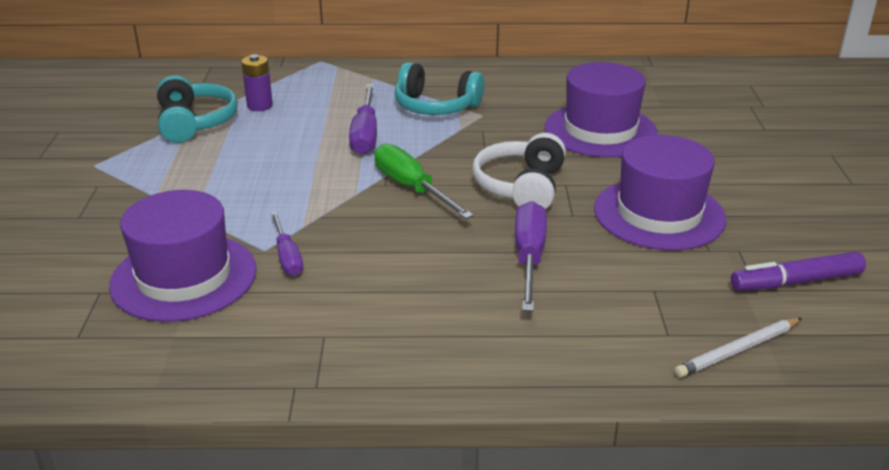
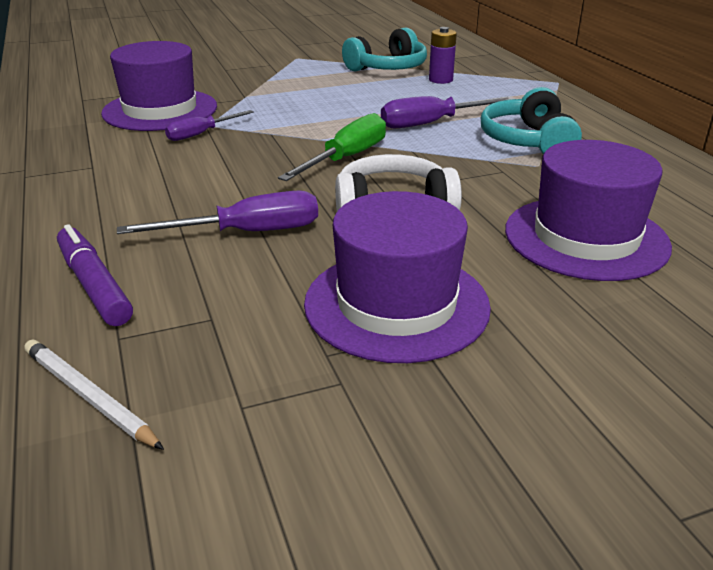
camera: 70 degrees right, 0 degrees up
(796, 282) = (275, 447): purple marker -> purple marker (94, 285)

